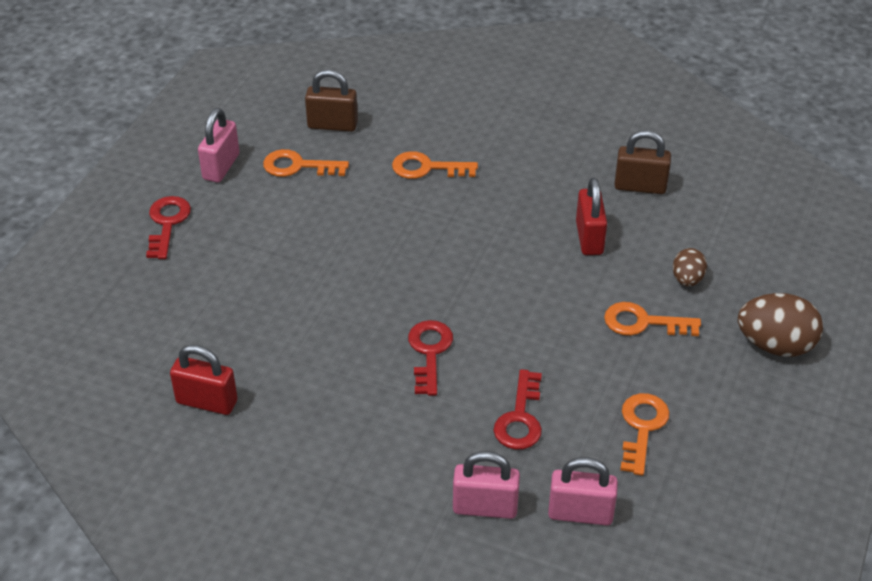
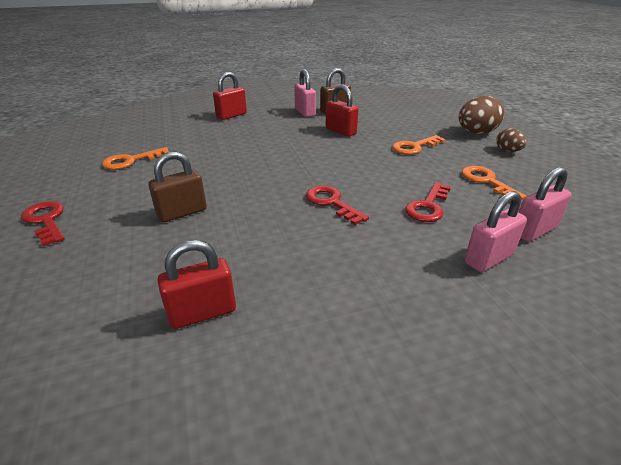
camera: 40 degrees left, 10 degrees down
(221, 167) = (68, 179): pink padlock -> pink padlock (305, 112)
(332, 125) = (136, 140): brown padlock -> brown padlock (182, 213)
(427, 168) = (218, 137): orange key -> none
(488, 126) = (231, 115): none -> red padlock
(520, 418) = (428, 206): red key -> red key turned 60 degrees clockwise
(687, 279) = (405, 128): brown egg -> brown egg (508, 151)

